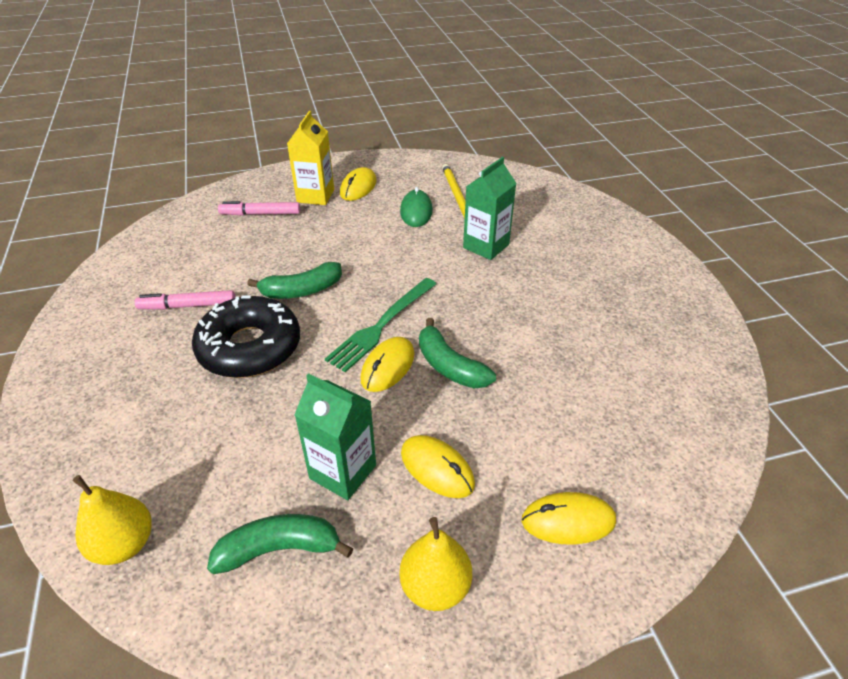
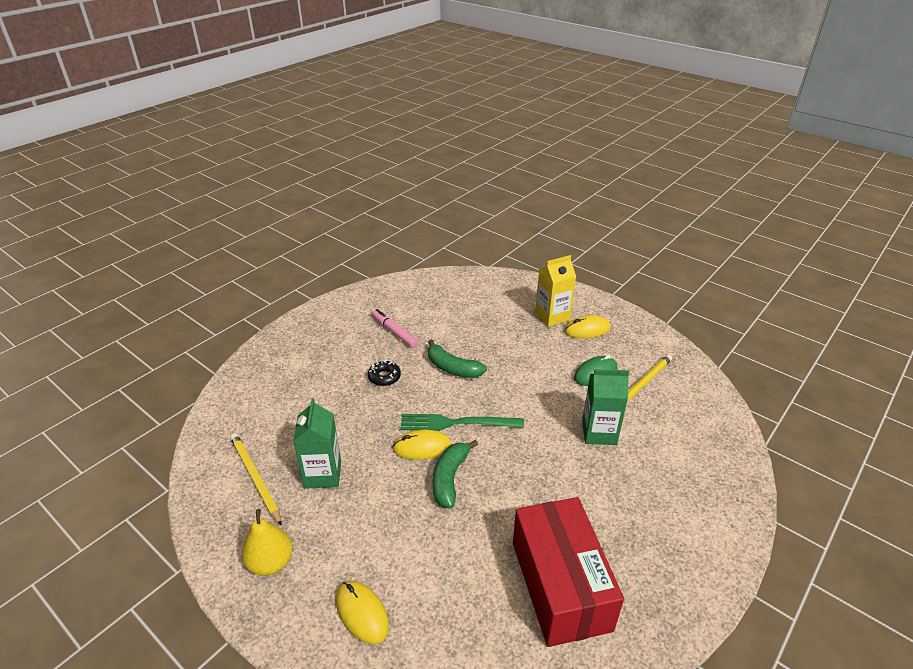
camera: 55 degrees right, 5 degrees down
(124, 544) = (224, 417): yellow pear -> none
(250, 347) = (384, 377): black donut -> black donut, size x0.45
(260, 214) = (504, 306): pink marker -> none
(279, 549) = (255, 478): green banana -> yellow pencil
(437, 468) = (356, 518): yellow mouse -> none
(629, 354) = (560, 585): none -> red box

